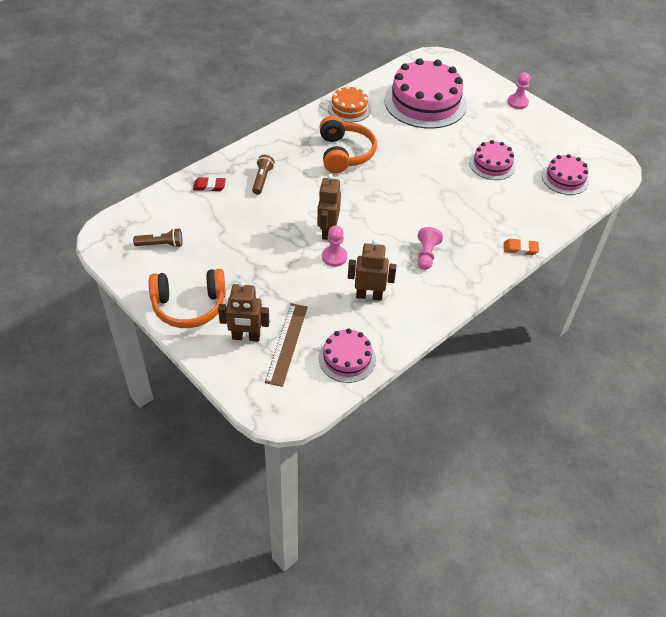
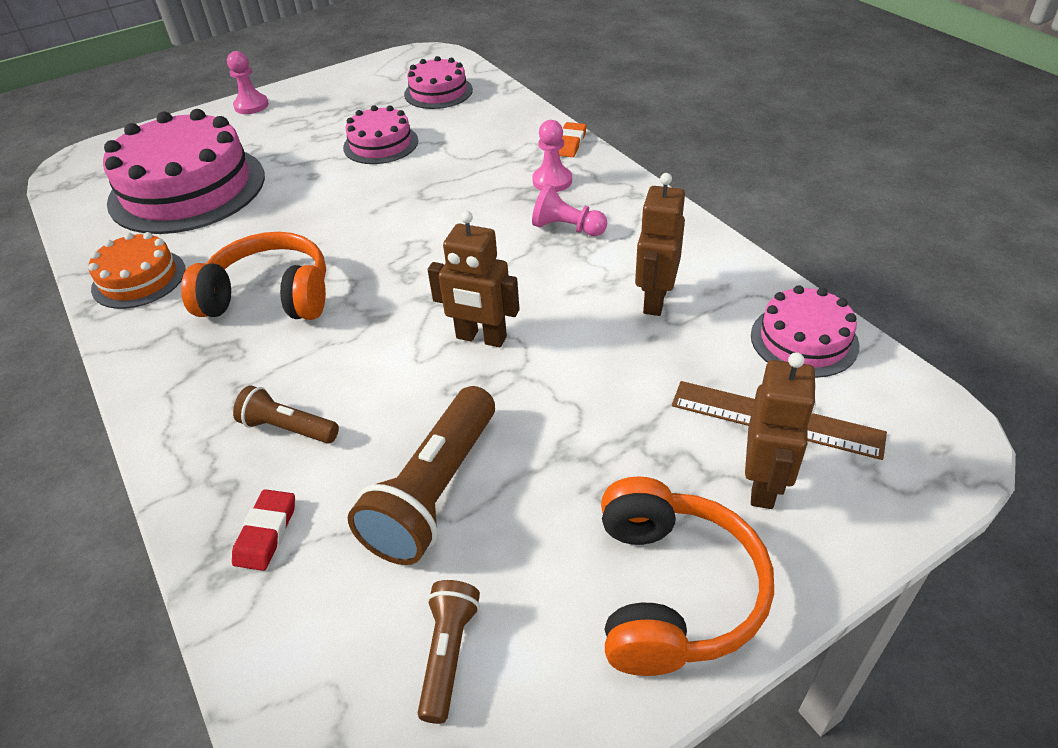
camera: 75 degrees left, 5 degrees down
(233, 229) = (434, 491): none -> brown flashlight
(334, 257) = (552, 334): pink pawn -> pink pawn (552, 181)

